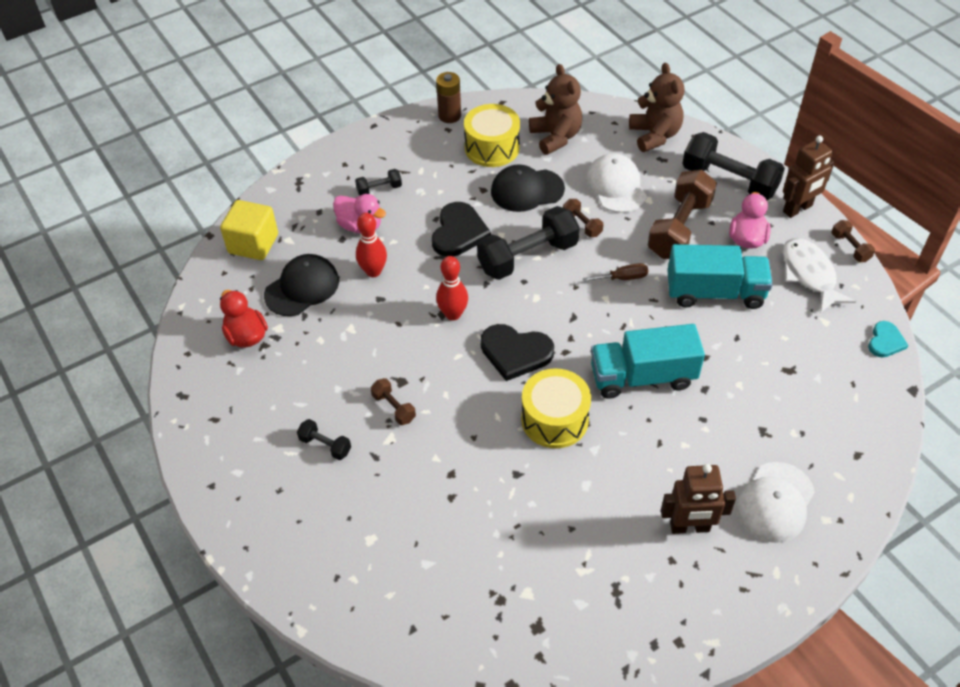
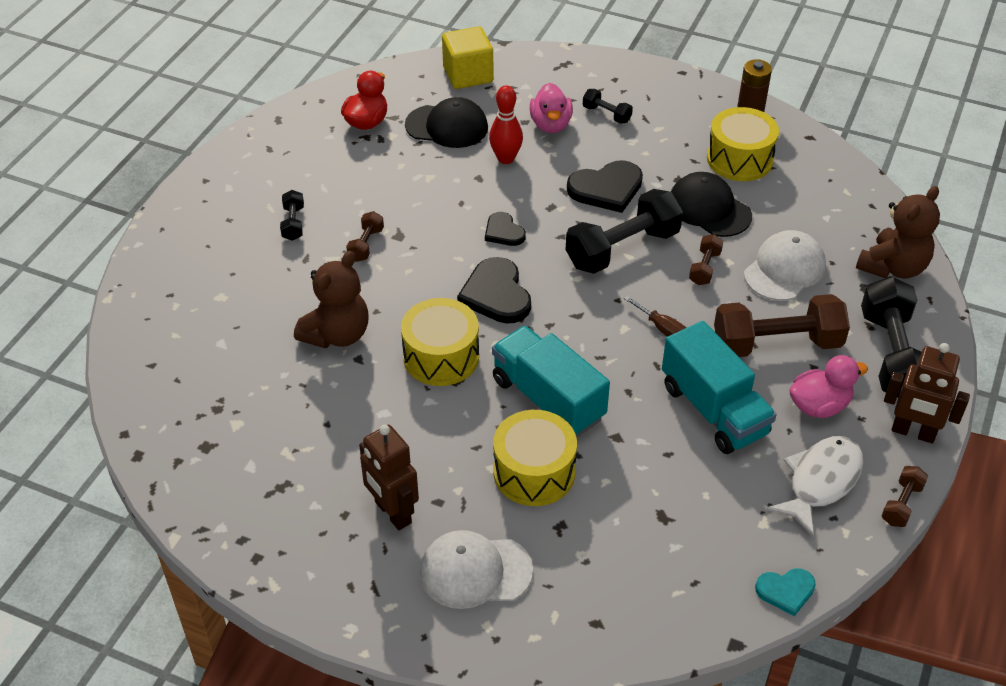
camera: 55 degrees right, 5 degrees down
(453, 314) = (503, 232): red bowling pin -> black heart
(528, 257) = (622, 249): black dumbbell -> black dumbbell turned 60 degrees counterclockwise
(555, 137) = (805, 196): brown teddy bear -> brown teddy bear (337, 334)
(706, 421) = (534, 472): none -> yellow drum

